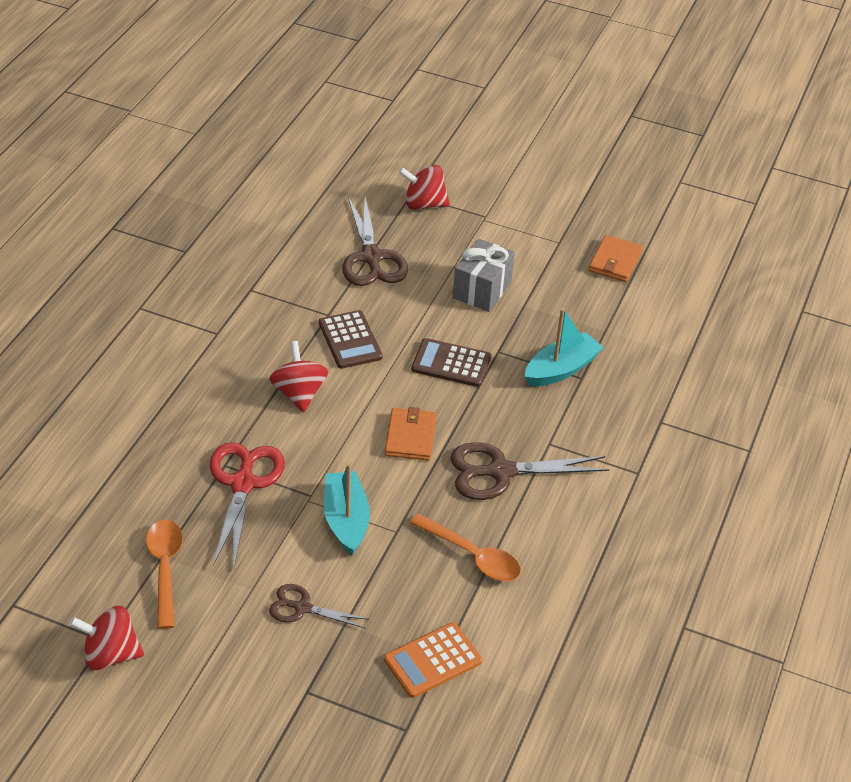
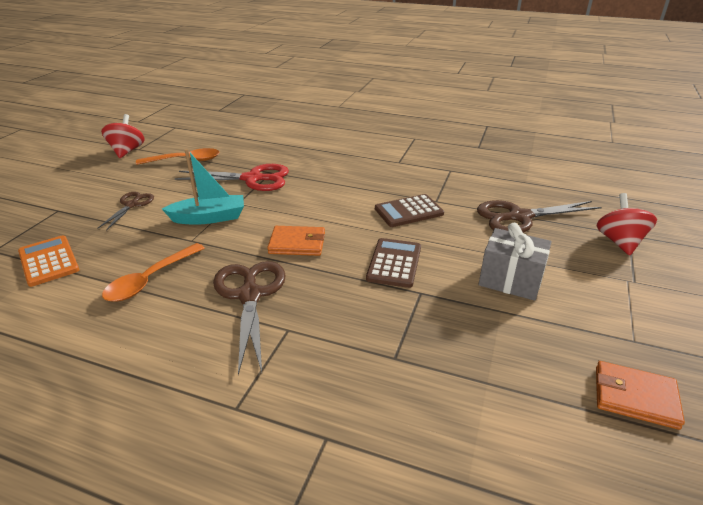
camera: 90 degrees right, 10 degrees down
(299, 393) = (343, 193): red spinning top -> none
(561, 369) = (404, 340): turquoise boat -> none

